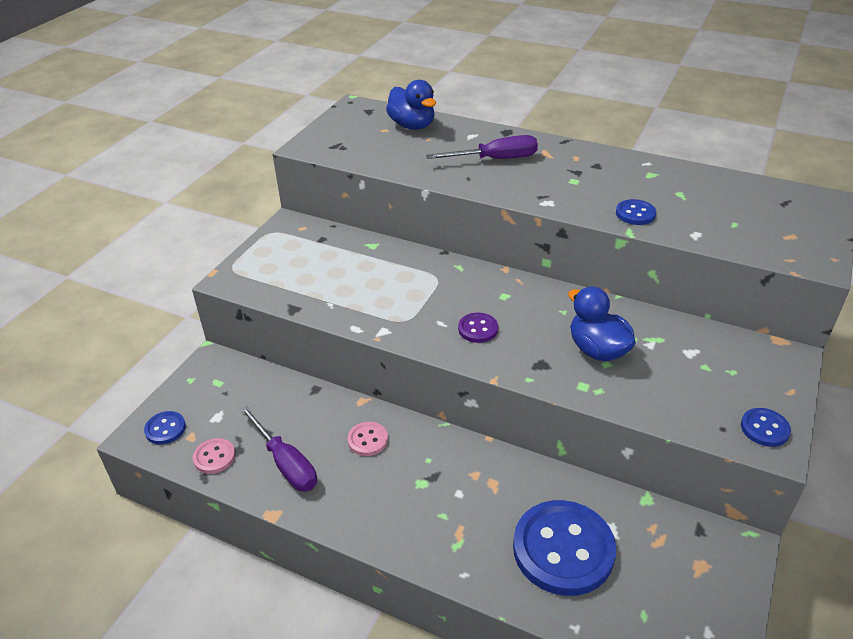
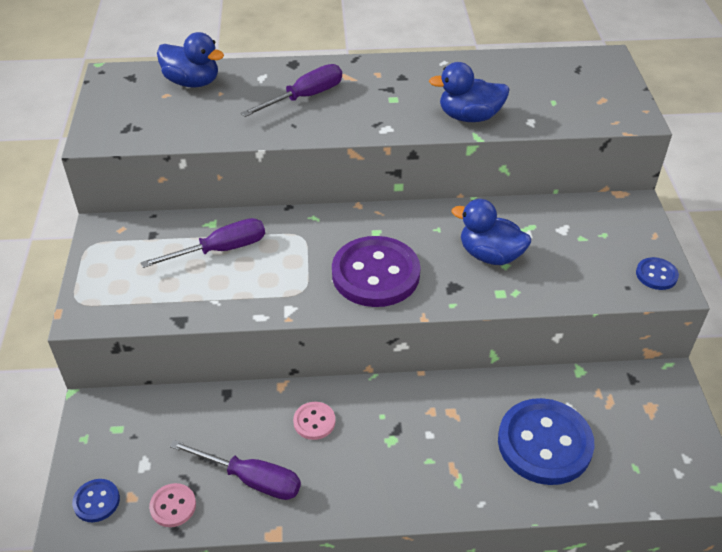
camera: 30 degrees left, 5 degrees up
(364, 267) = (220, 250): none -> purple screwdriver
(478, 329) = (375, 274): purple button -> purple button, size x2.18
(635, 214) = (469, 117): blue button -> blue duck

